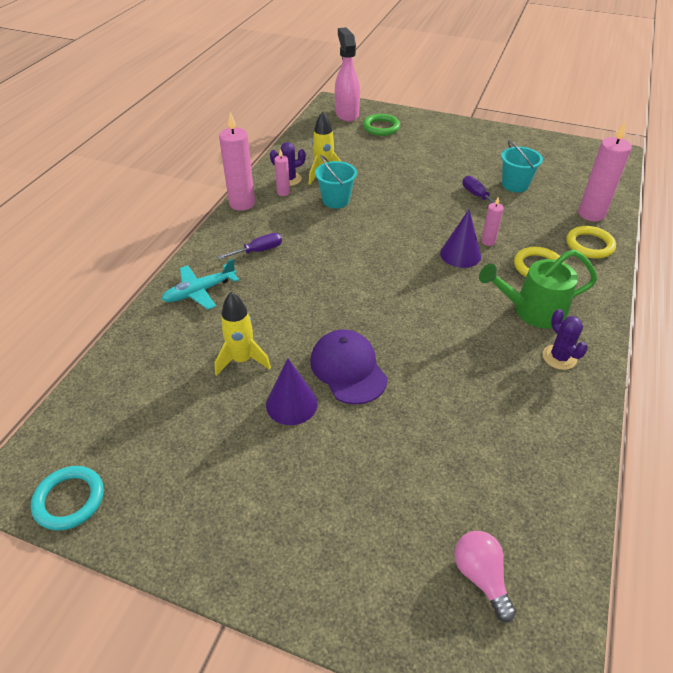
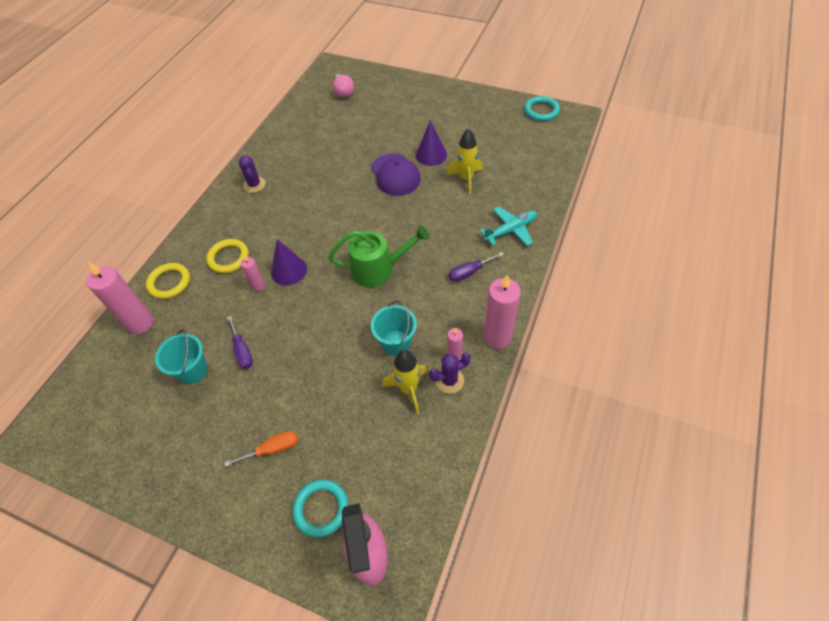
camera: 175 degrees left, 10 degrees up
(381, 127) = (321, 509): green ring -> turquoise ring
(424, 148) = (273, 449): none -> orange screwdriver
(532, 311) = (254, 218): green watering can -> green watering can (379, 269)

